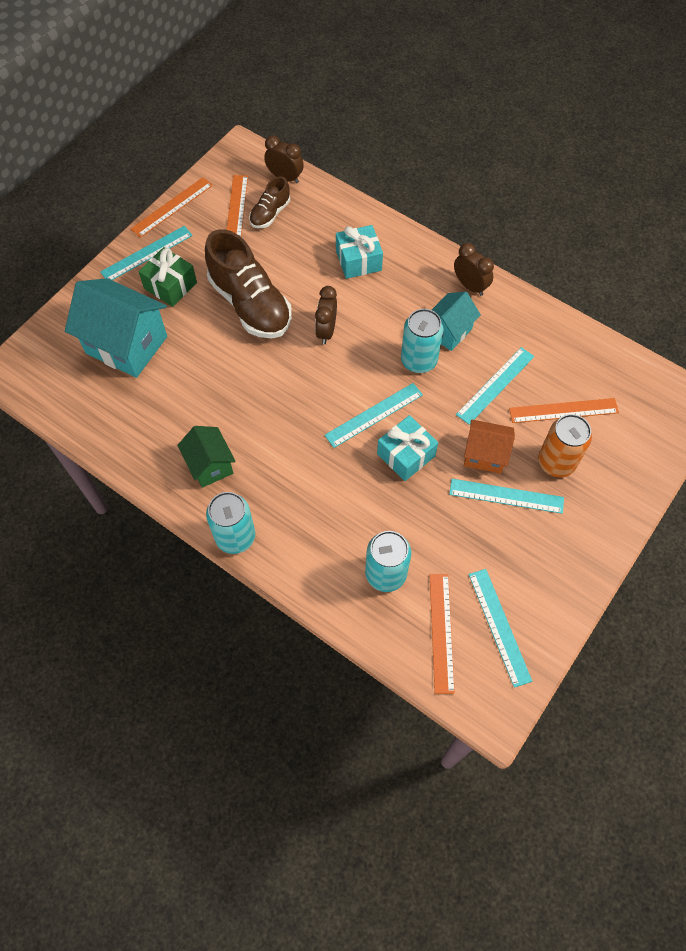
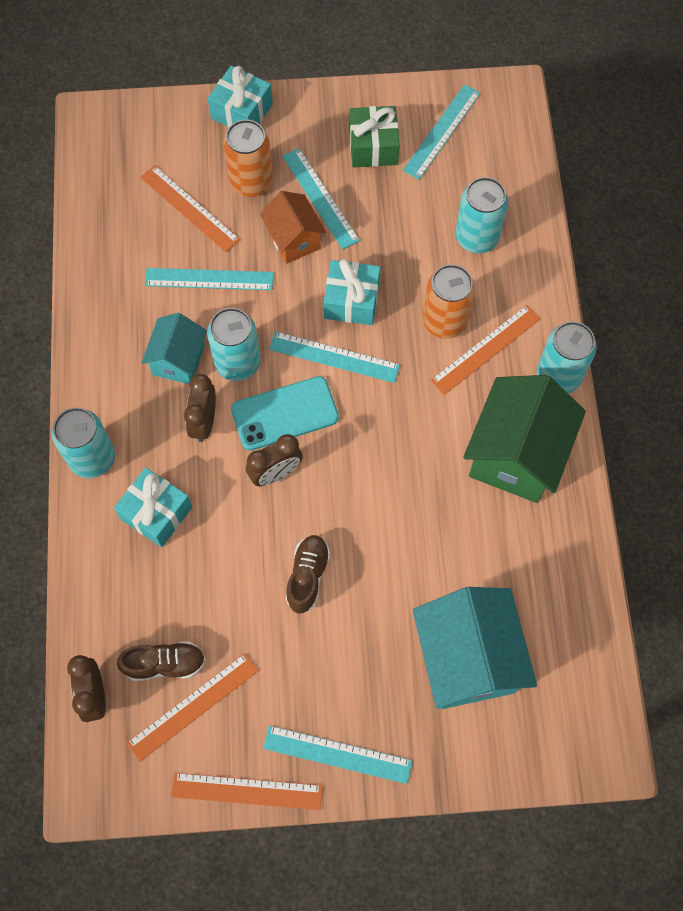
camera: 130 degrees left, 5 degrees up
(170, 285) = (356, 684): green gift -> green gift (373, 146)
(210, 465) = (516, 455): green house -> green house, size x1.75
(250, 304) = (307, 576): brown shoe -> brown shoe, size x0.51
(339, 499) = (444, 321): none -> orange can
(360, 361) = (285, 413): none -> turquoise phone
(422, 252) = (92, 458): none -> turquoise can
(441, 632) = (485, 166): orange ruler -> orange ruler (486, 349)
(449, 331) = (178, 360): turquoise house -> turquoise house turned 75 degrees counterclockwise
(470, 286) = (102, 380): brown clock -> brown clock (204, 422)
(627, 499) = (242, 111): none -> turquoise gift

